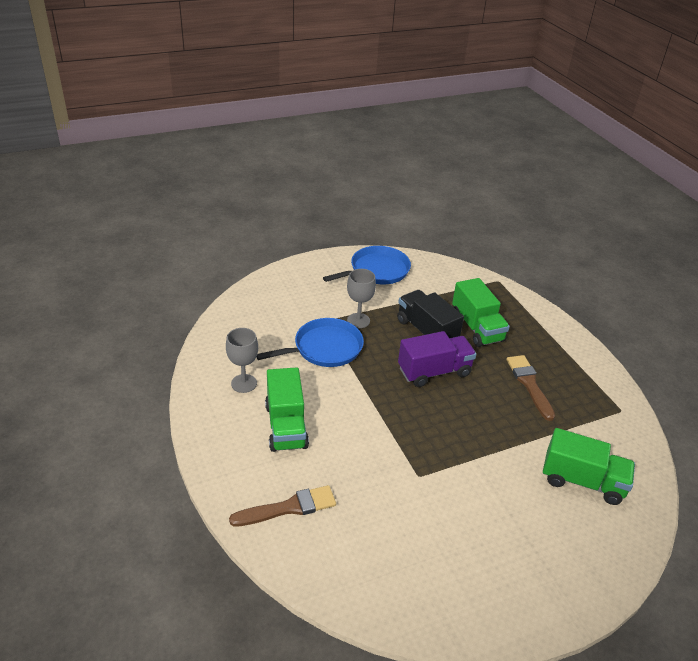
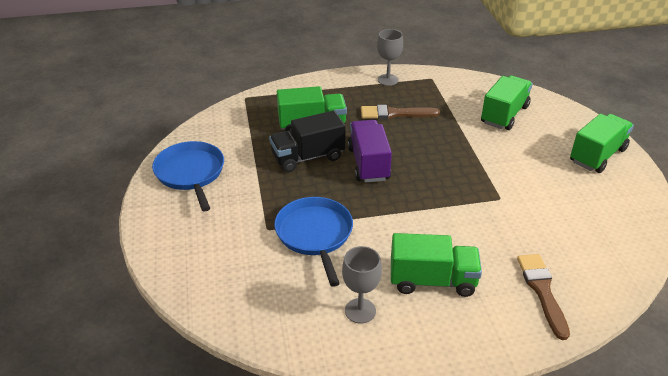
camera: 75 degrees left, 0 degrees up
(358, 320) = (275, 201): grey goblet -> grey goblet (388, 80)
(543, 578) = (597, 155): none -> green truck

